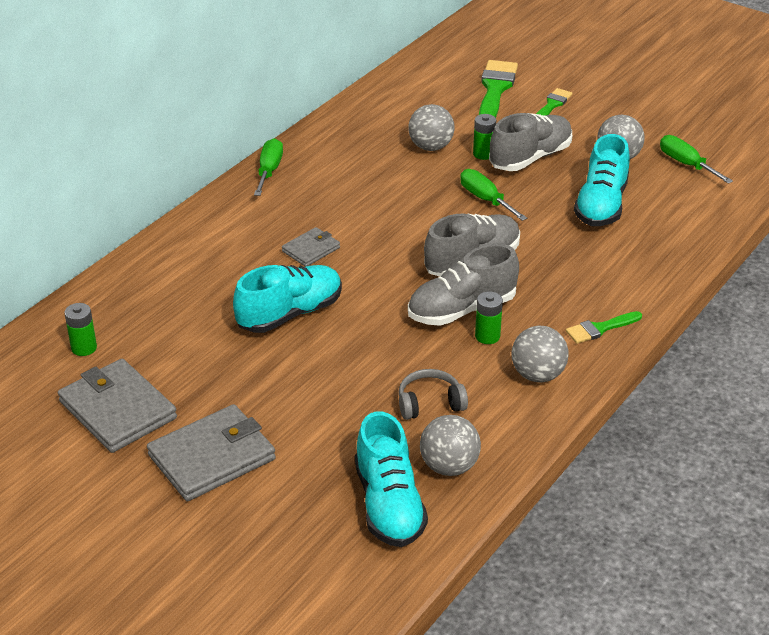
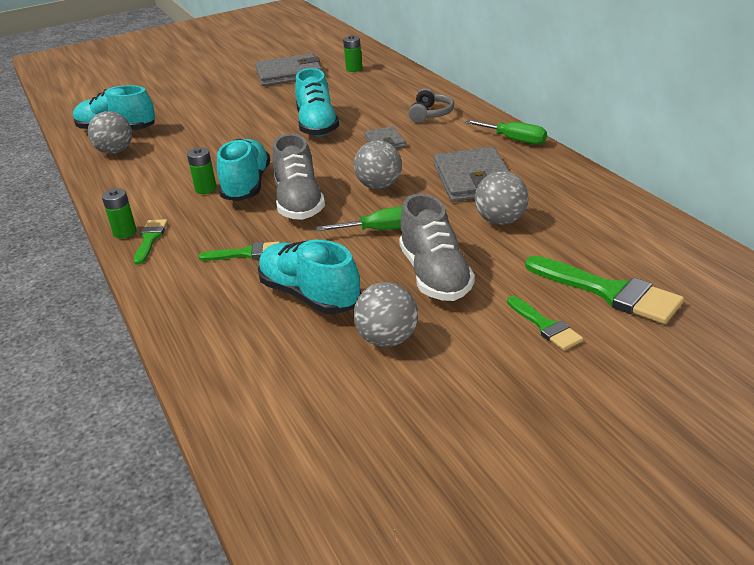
camera: 120 degrees right, 5 degrees down
(212, 457) = (220, 92): grey wallet -> grey wallet (473, 179)
(430, 403) = (172, 156): grey headphones -> grey headphones (430, 114)
(461, 310) = (246, 185): grey shoe -> turquoise shoe
(483, 154) = (465, 248): green battery -> green battery (125, 232)
(538, 375) = (142, 199): grey ball -> grey ball (379, 186)
(575, 259) = (246, 253): none -> green brush
(686, 164) = (328, 392): green screwdriver -> none

